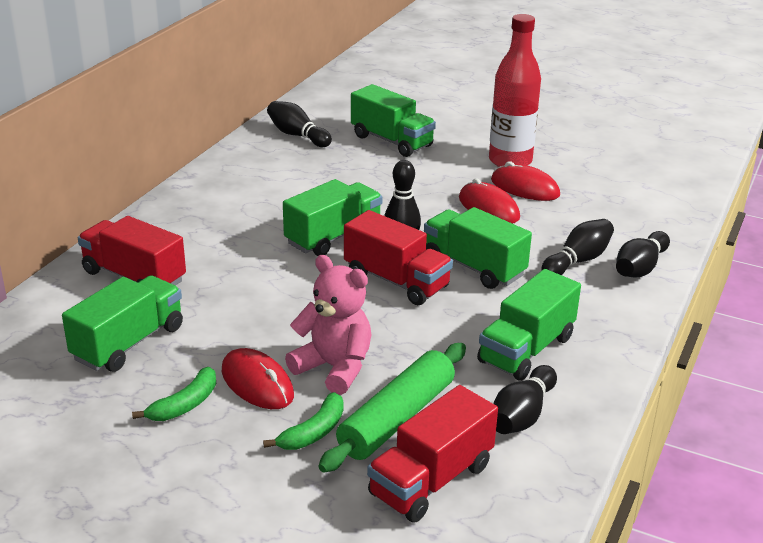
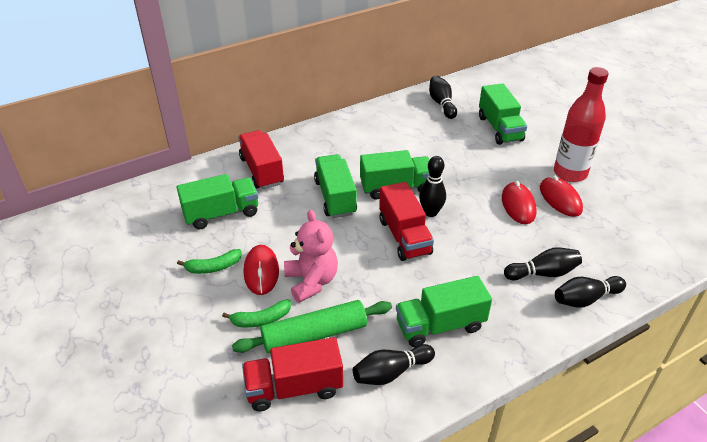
camera: 35 degrees right, 10 degrees up
(473, 267) = (464, 247): green truck -> green truck (335, 197)

